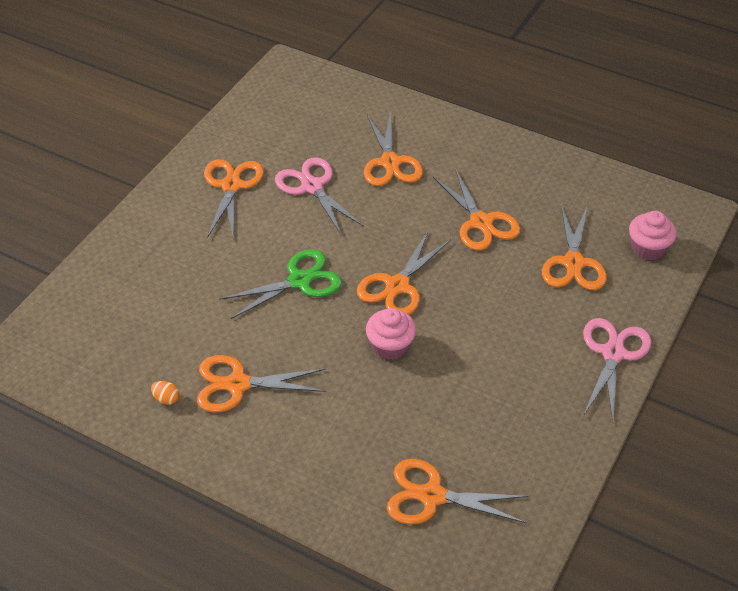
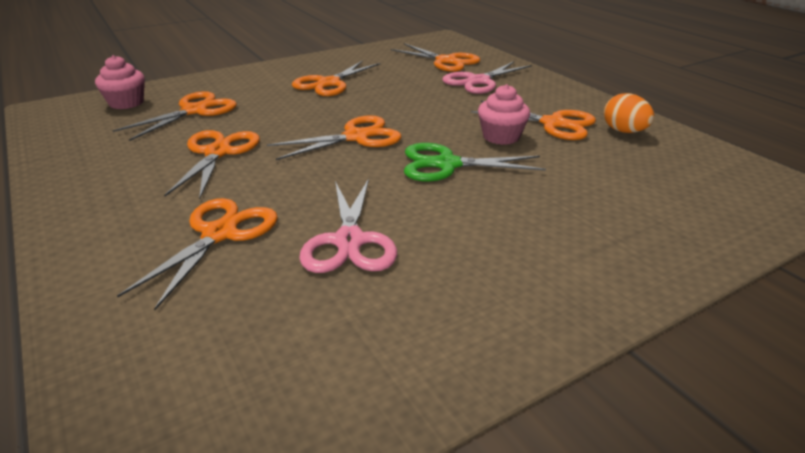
camera: 150 degrees left, 15 degrees down
(166, 399) = (624, 131): orange egg -> orange egg, size x1.76
(231, 186) = (462, 282): orange scissors -> orange scissors (329, 83)
(390, 346) = (404, 111): pink cupcake -> pink cupcake (501, 137)
(613, 354) = (254, 73): pink scissors -> pink scissors (478, 81)

